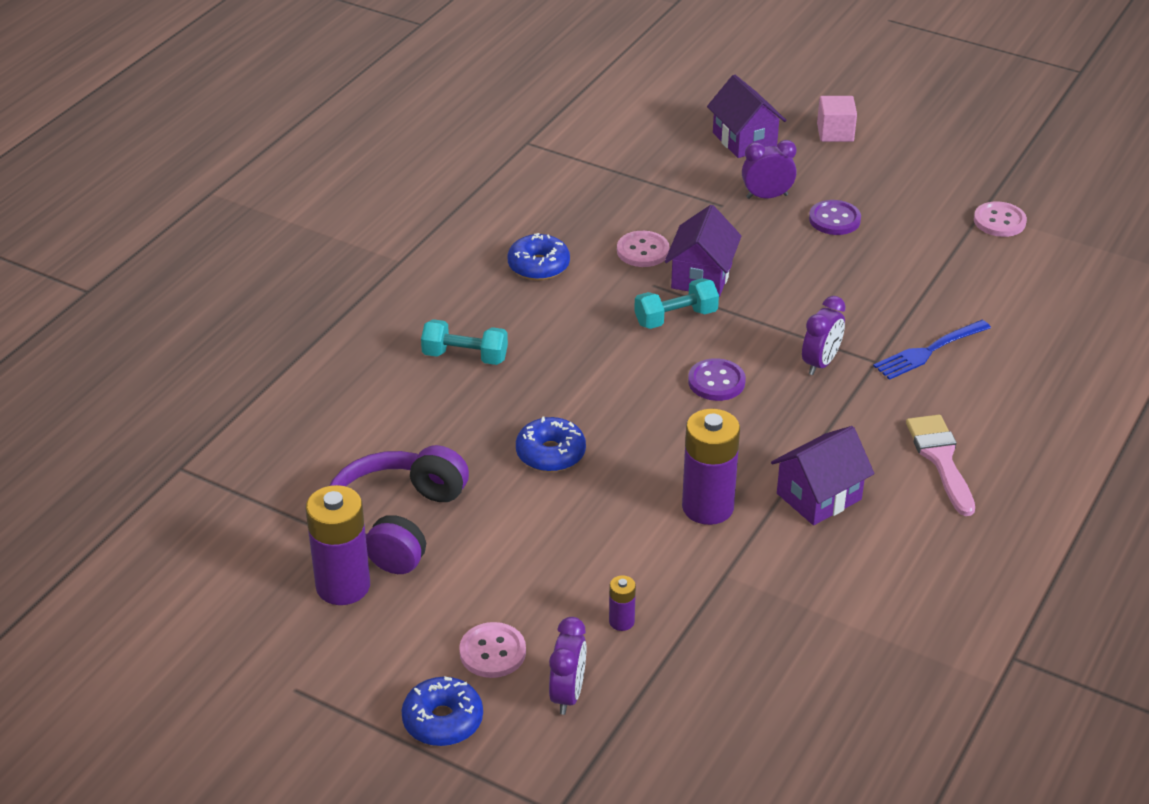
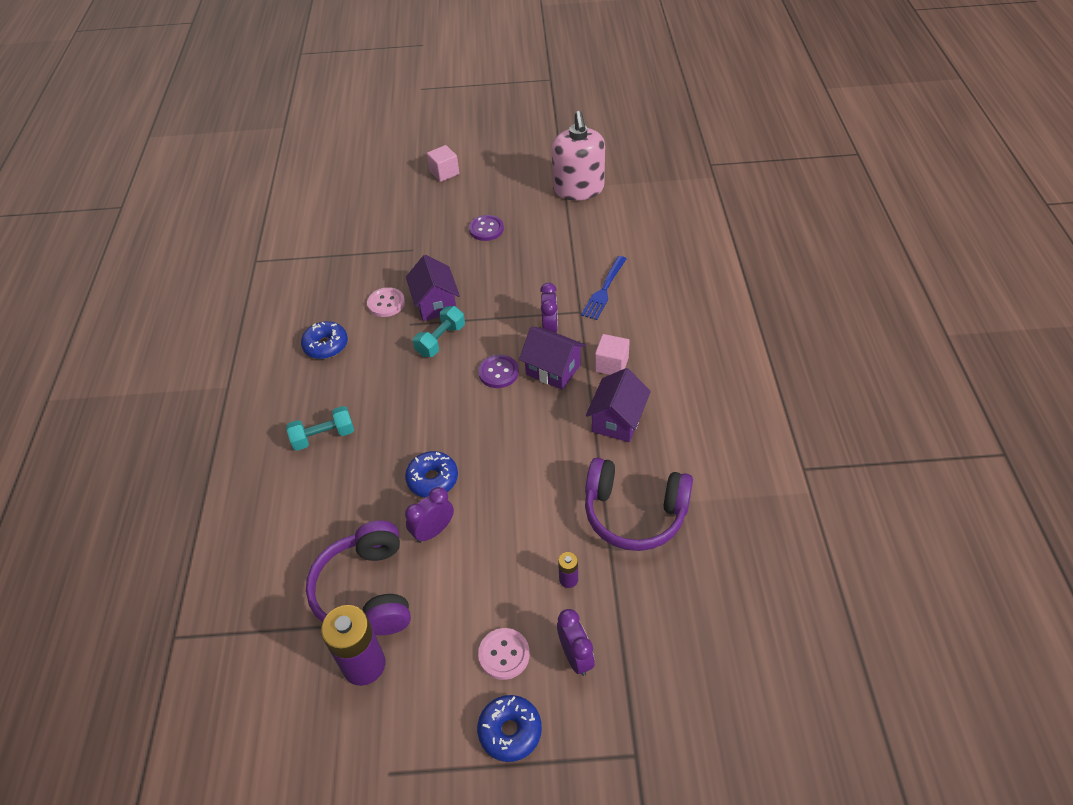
camera: 30 degrees left, 10 degrees up
(707, 507) = (559, 464): purple battery -> none
(744, 140) = (394, 200): purple house -> purple house (553, 369)
(755, 598) = (634, 513): none -> purple headphones
(767, 196) = (435, 231): purple clock -> purple clock (433, 531)
(864, 436) = (611, 365): none -> pink cube
(940, 459) = (665, 358): pink brush -> none
(999, 221) = (578, 189): pink button -> pink soap dispenser

